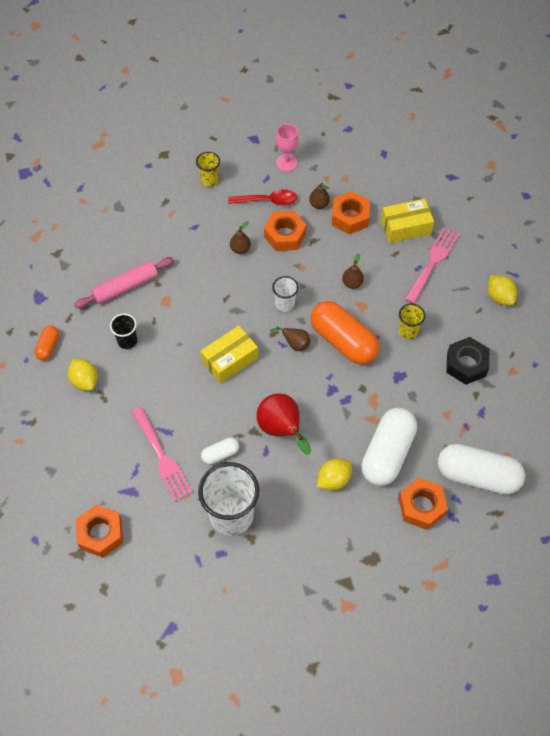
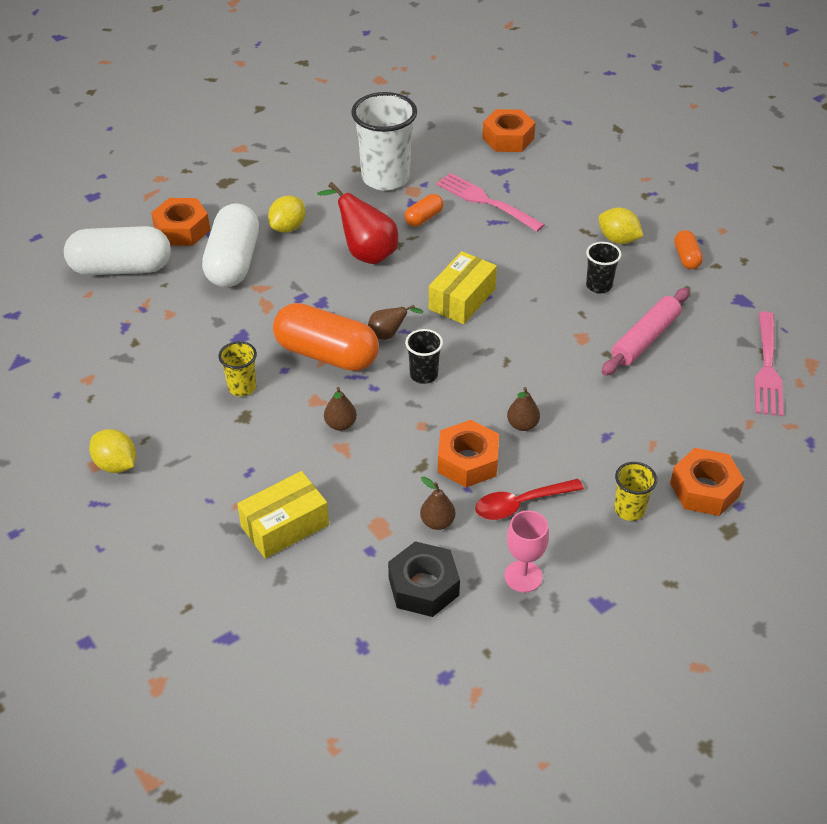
camera: 160 degrees right, 15 degrees down
(220, 454) = (424, 218): white capsule -> orange capsule
(285, 304) = (423, 375): white cup -> black cup
(350, 217) = (379, 516): orange nut -> orange nut (704, 489)
(433, 262) = (228, 485): pink fork -> pink fork (767, 368)
(466, 364) = (153, 370): black nut -> black nut (423, 586)

